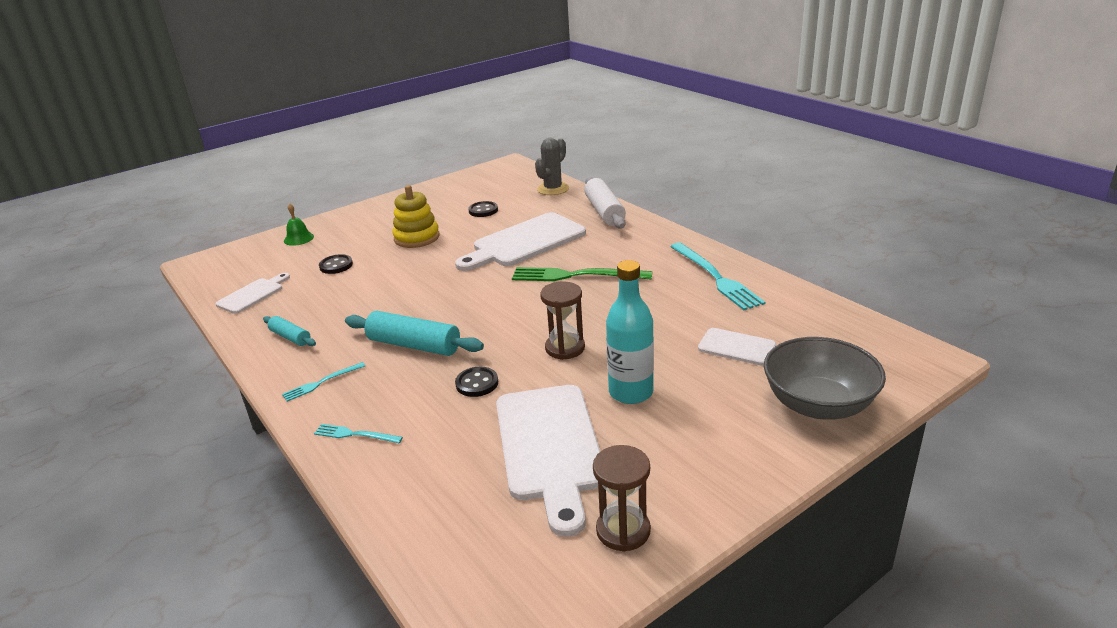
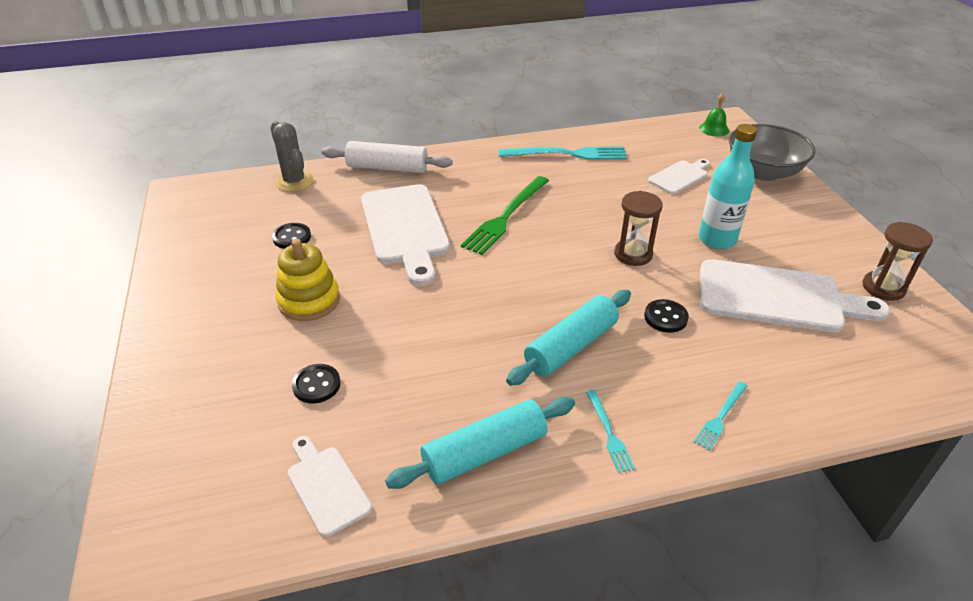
camera: 70 degrees left, 10 degrees up
(290, 337) = (484, 452): turquoise rolling pin -> turquoise rolling pin, size x1.79
(299, 238) = (181, 416): green bell -> green bell (714, 129)

